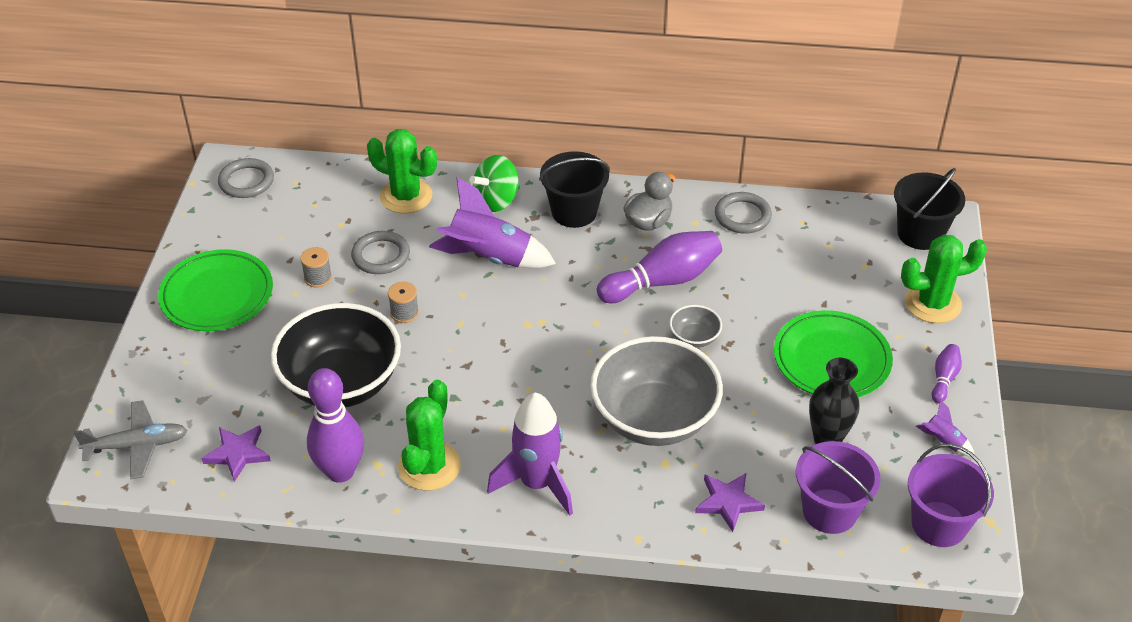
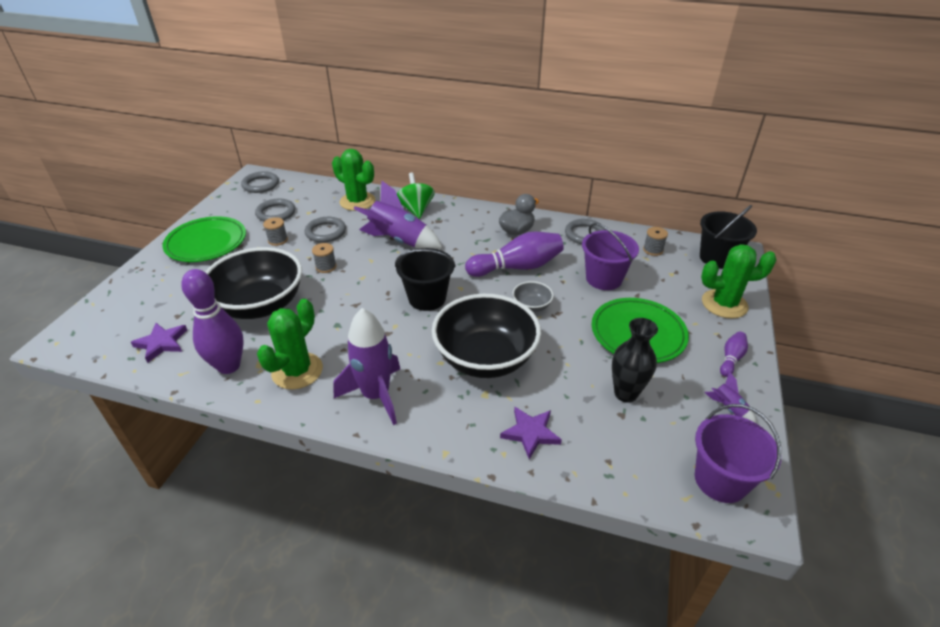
camera: 10 degrees right, 5 degrees down
(137, 445) = (95, 328): grey plane -> none
(294, 231) = (276, 213): none -> grey ring
(496, 201) = (416, 209): green spinning top -> green spinning top turned 105 degrees clockwise
(574, 212) = (466, 221): black bucket -> black bucket (427, 298)
(654, 418) = (485, 358): grey bowl -> black bowl
(829, 511) = (619, 453): purple bucket -> purple bucket (604, 279)
(836, 230) = (653, 250): none -> grey spool

